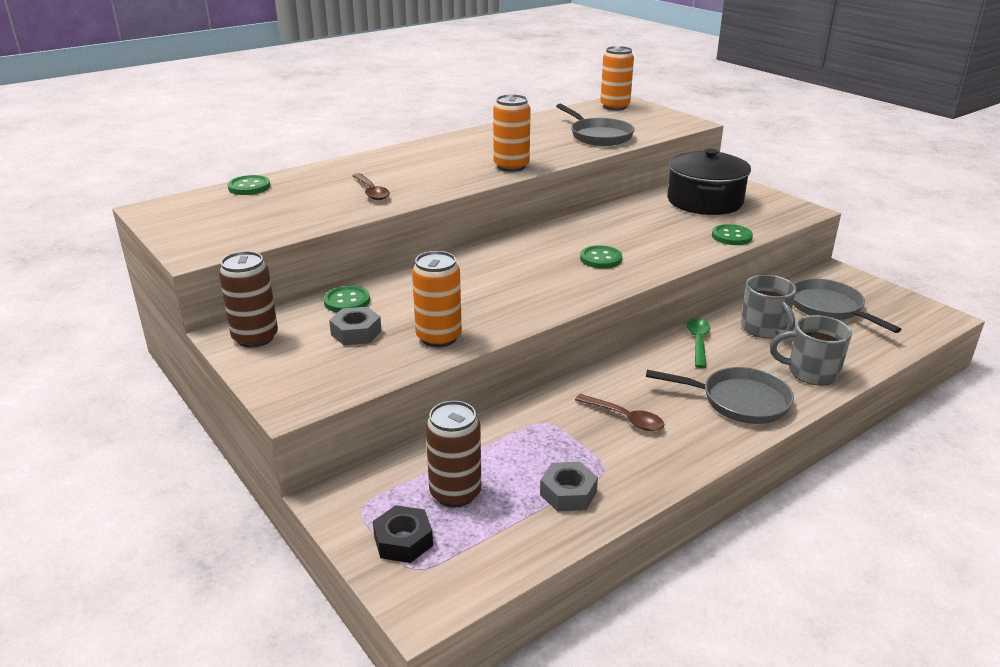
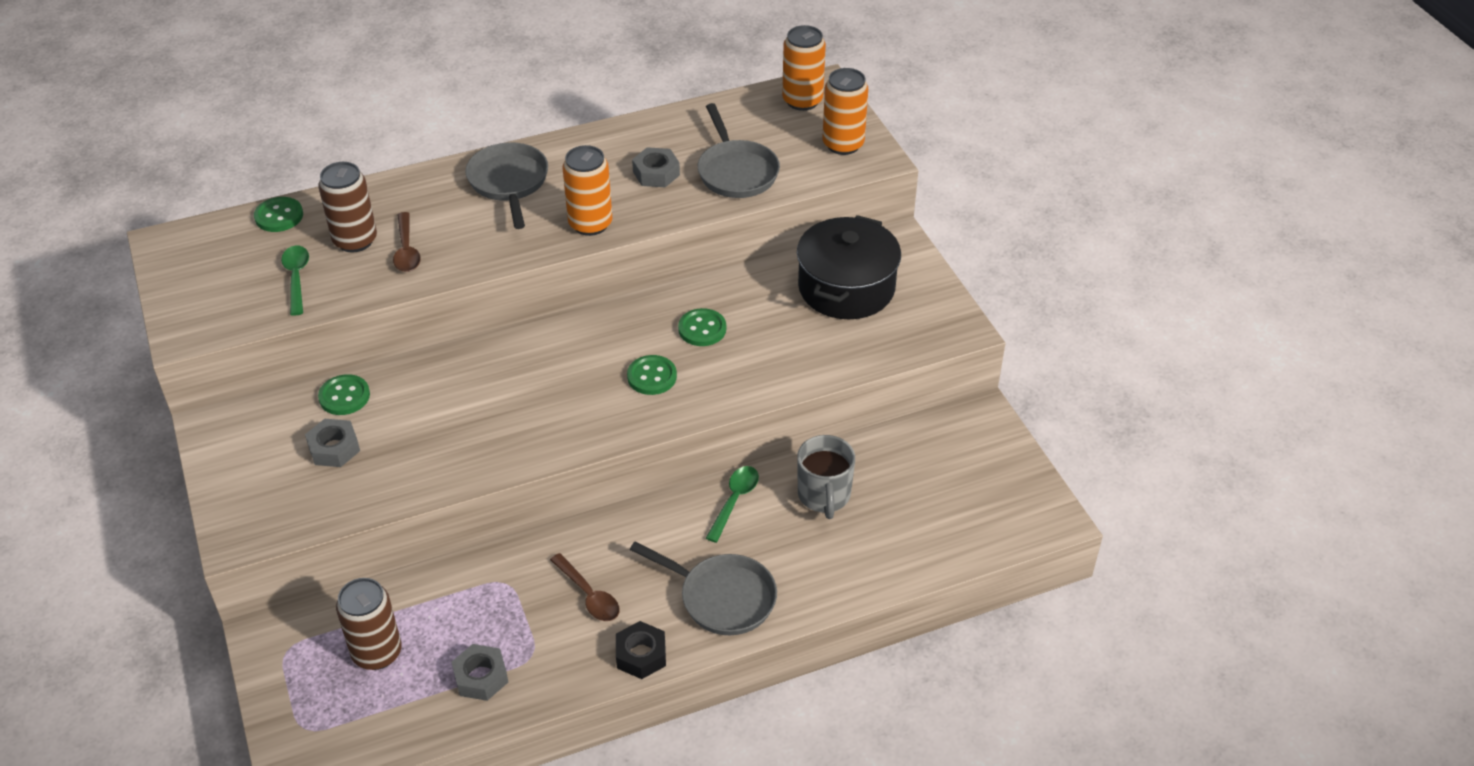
camera: 15 degrees right, 15 degrees up
(255, 338) = (234, 436): brown can -> brown can (355, 240)
(284, 214) = (296, 278): none -> green spoon
(403, 541) = (307, 696): black nut -> black nut (641, 655)
(439, 337) = (412, 473): orange can -> orange can (843, 144)
(540, 142) = (656, 173): none -> grey nut
(731, 236) = (832, 364): green button -> green button (702, 329)
(811, 373) = (829, 574): grey mug -> none
(829, 308) = (926, 477): grey pan -> grey pan (509, 183)

